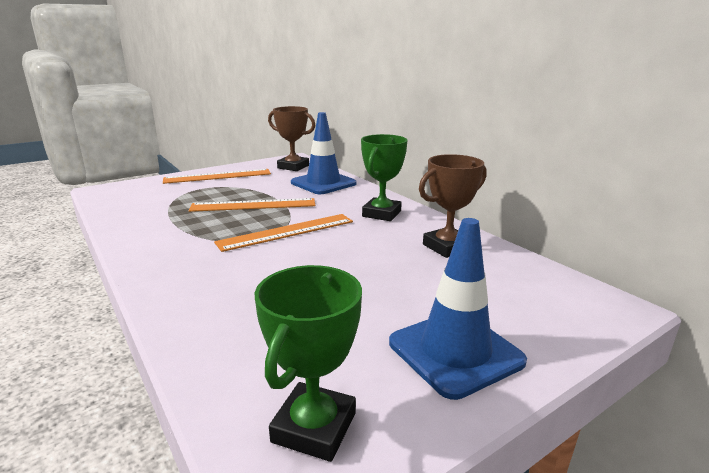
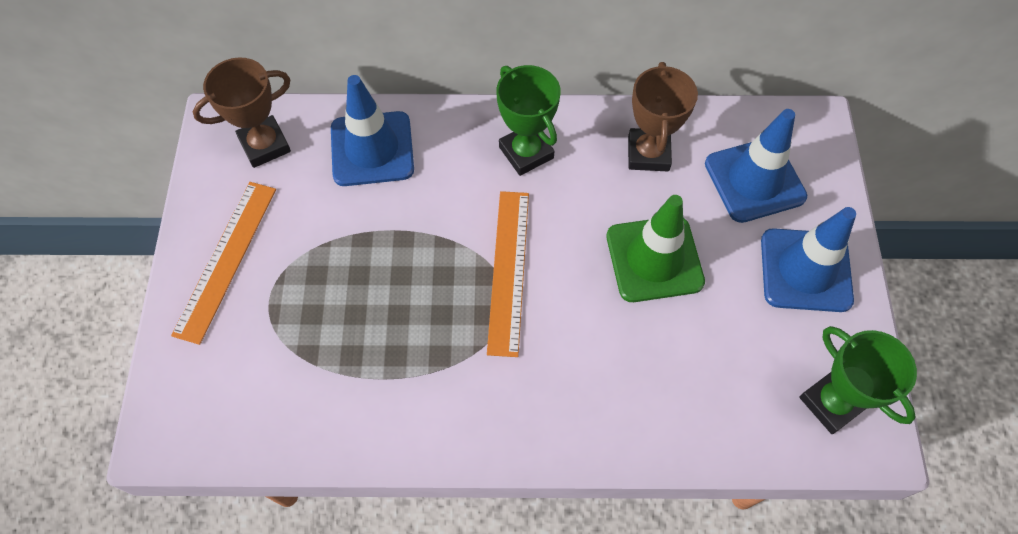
camera: 55 degrees left, 40 degrees up
(253, 205) = (393, 266): orange ruler -> none
(361, 274) = (654, 259): none -> green traffic cone
(502, 294) = (754, 180): none -> blue traffic cone

